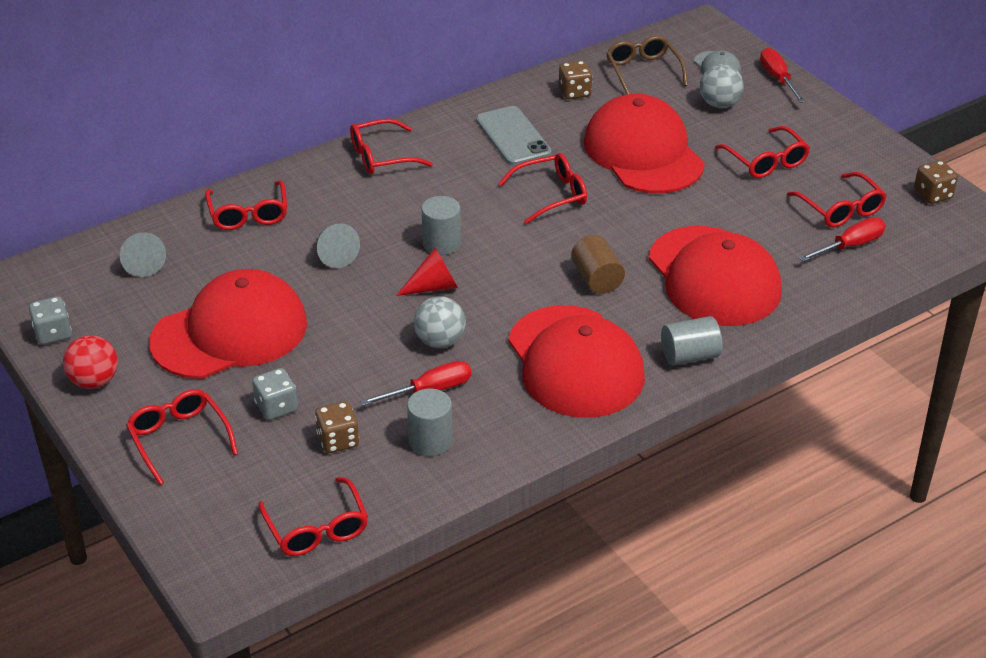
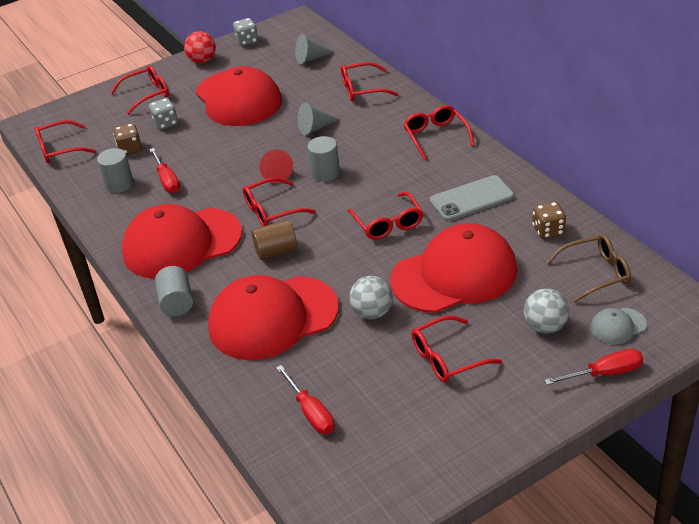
camera: 95 degrees right, 0 degrees up
(440, 341) = (215, 180): grey ball -> grey ball (372, 312)
(841, 209) = (369, 409): red glasses -> red glasses (271, 210)
(933, 195) = (395, 488): brown dice -> none

